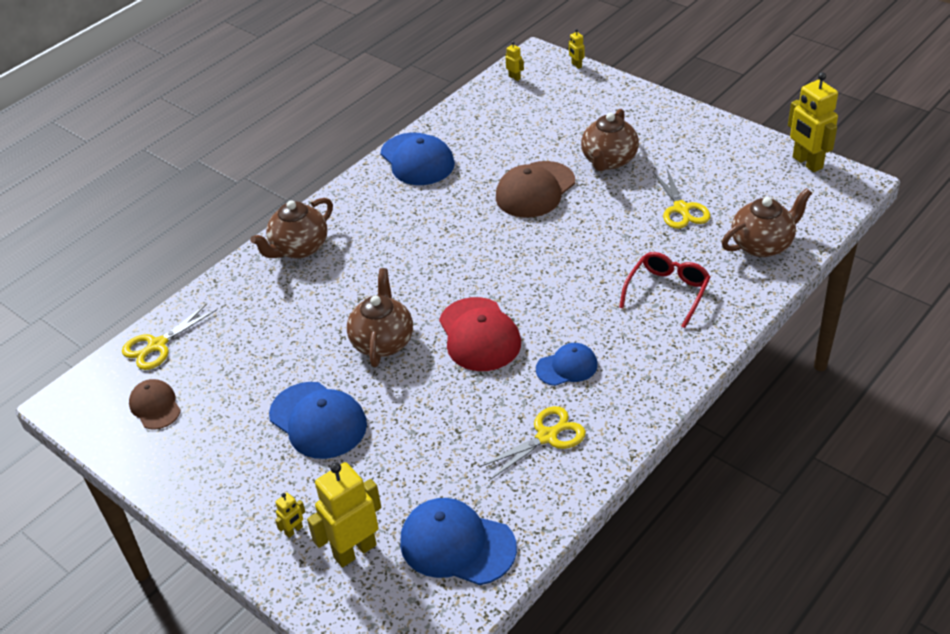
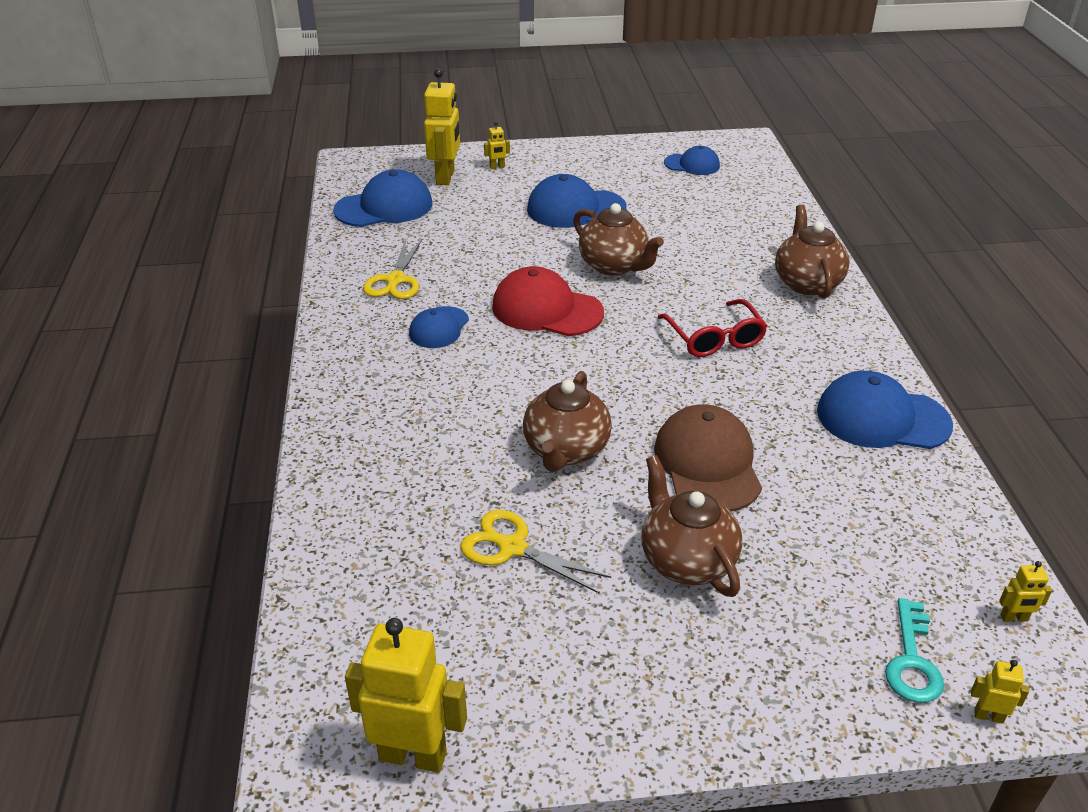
camera: 130 degrees right, 5 degrees down
(155, 406) = (692, 164): brown cap -> blue cap
(157, 345) = (761, 184): yellow scissors -> none
(294, 530) = (497, 167): yellow robot -> yellow robot turned 105 degrees counterclockwise
(574, 88) = (912, 660): none -> turquoise key
(667, 292) = (420, 439): red glasses -> red glasses (714, 338)
(762, 245) = (363, 560): brown teapot -> brown teapot (566, 450)

